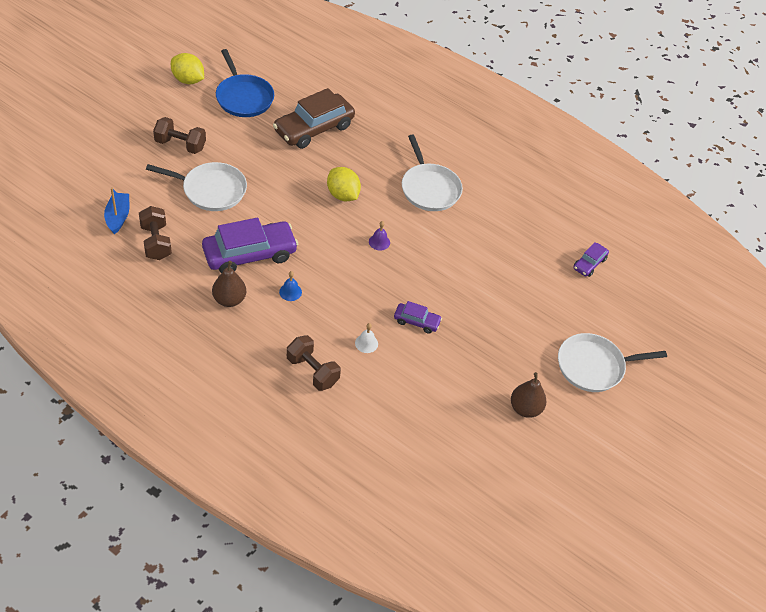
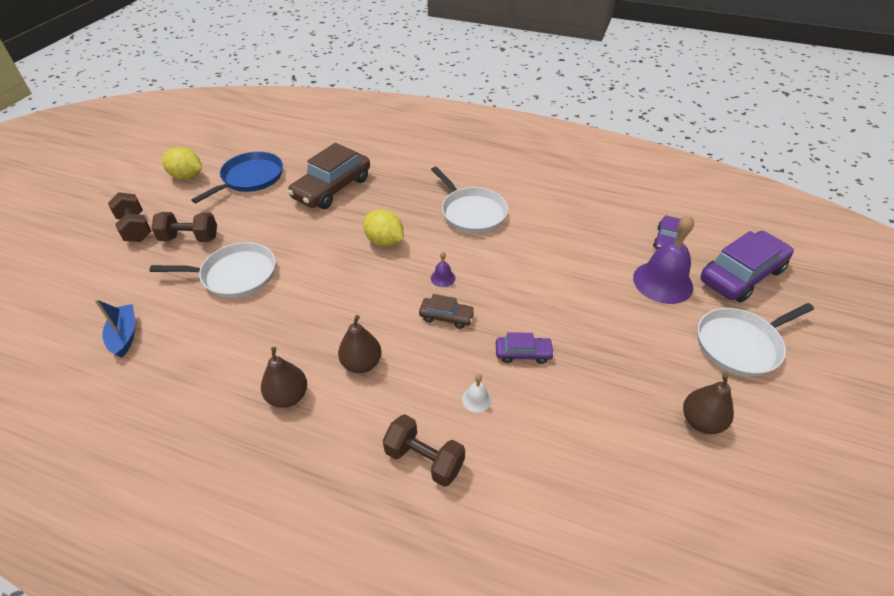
camera: 10 degrees left, 5 degrees down
(156, 242) = (178, 352): brown dumbbell -> brown dumbbell (135, 228)
(243, 97) = (250, 178): blue pan -> blue pan turned 105 degrees counterclockwise
(250, 254) = (299, 333): purple car -> purple car (741, 275)
(290, 292) = (362, 363): blue bell -> brown pear
(369, 275) = (446, 317): none -> brown car
(562, 299) = (662, 282): none -> purple bell

